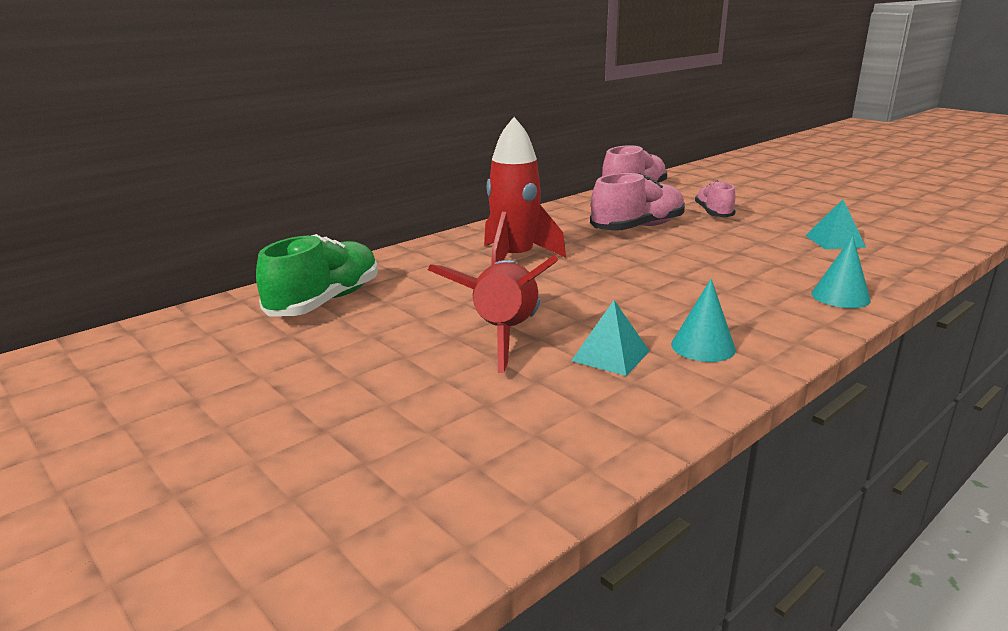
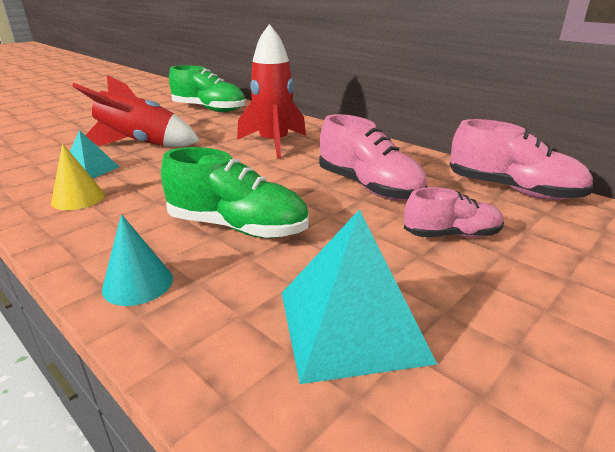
camera: 85 degrees right, 5 degrees up
(703, 346) = (78, 198): turquoise cone -> yellow cone
(734, 269) = (237, 227): none -> green shoe
(835, 241) = (352, 325): turquoise pyramid -> turquoise pyramid, size x1.79

